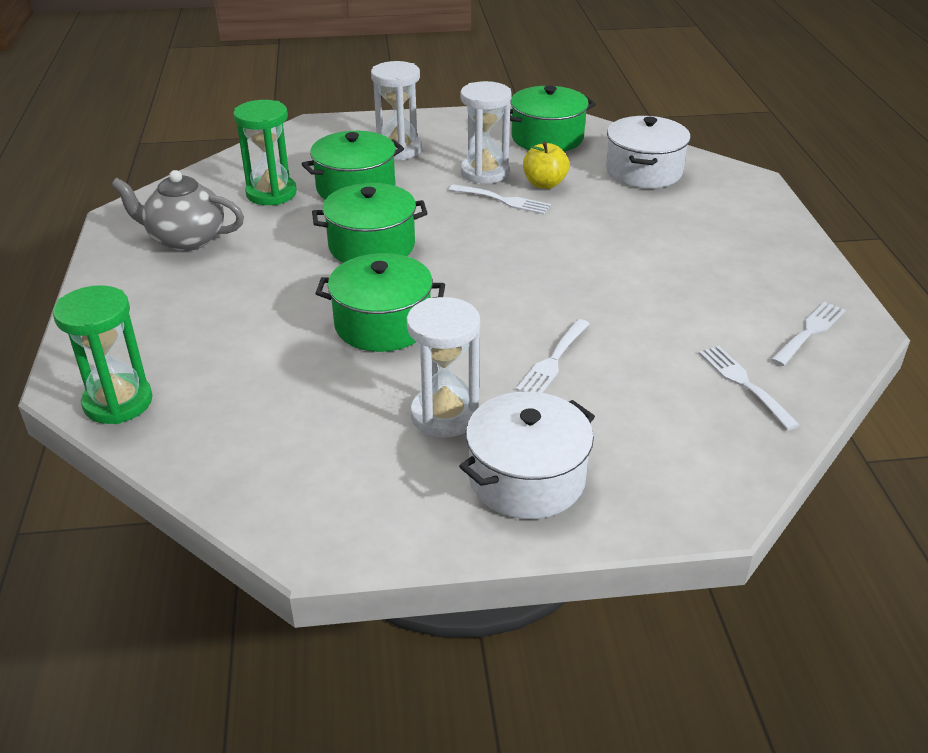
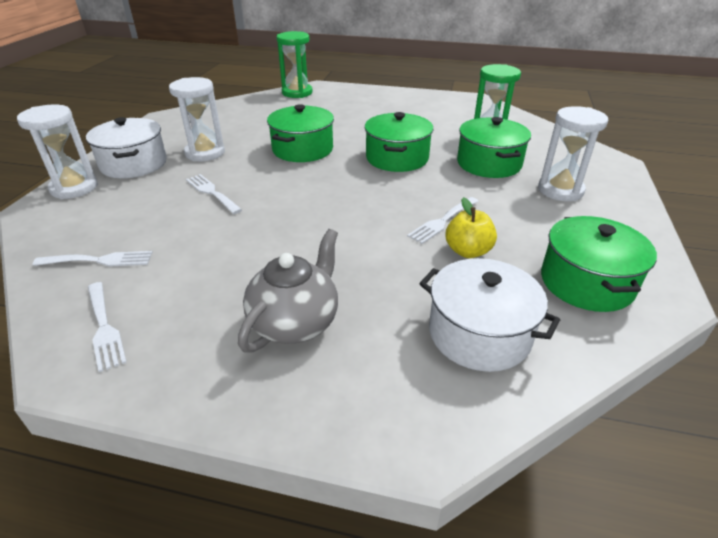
camera: 110 degrees right, 0 degrees up
(186, 239) = (436, 111): grey teapot -> grey teapot (295, 322)
(484, 172) = (502, 223): white hourglass -> white hourglass (74, 188)

